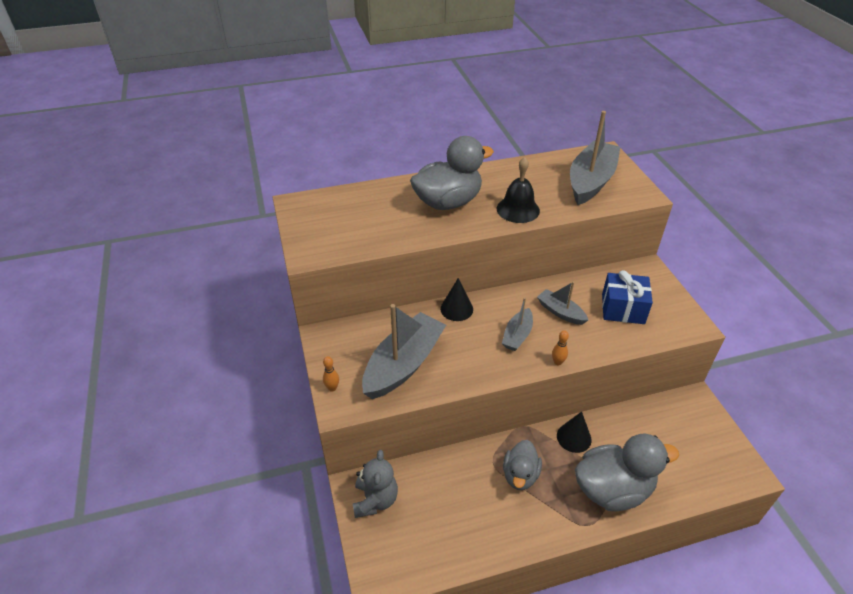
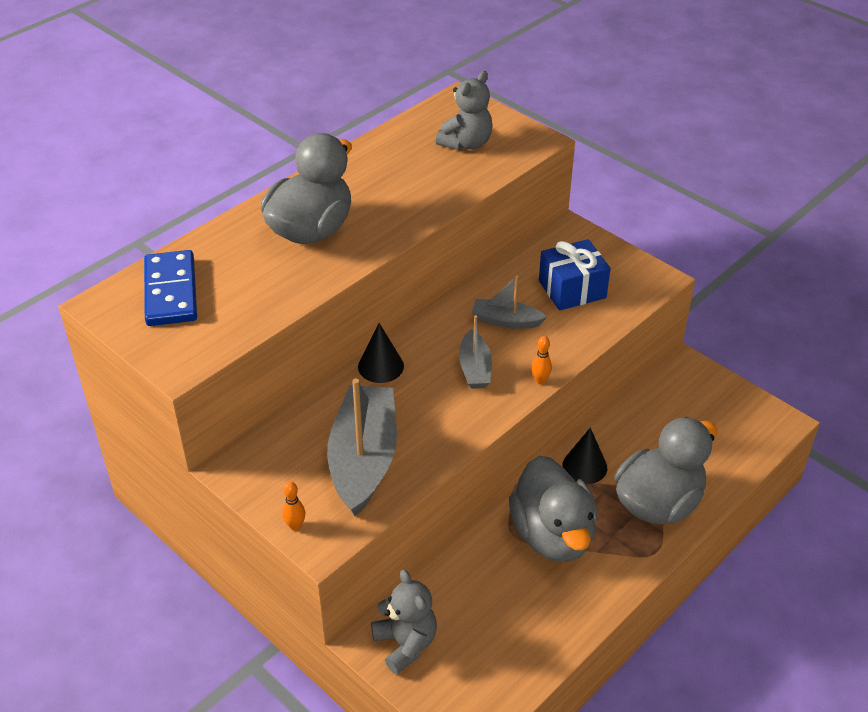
camera: 30 degrees left, 0 degrees up
(337, 210) = (171, 291): none -> blue domino
(518, 209) = (405, 209): black bell -> none
(520, 475) = (552, 535): grey duck -> grey duck, size x1.69
(590, 181) = (466, 143): grey boat -> grey teddy bear

